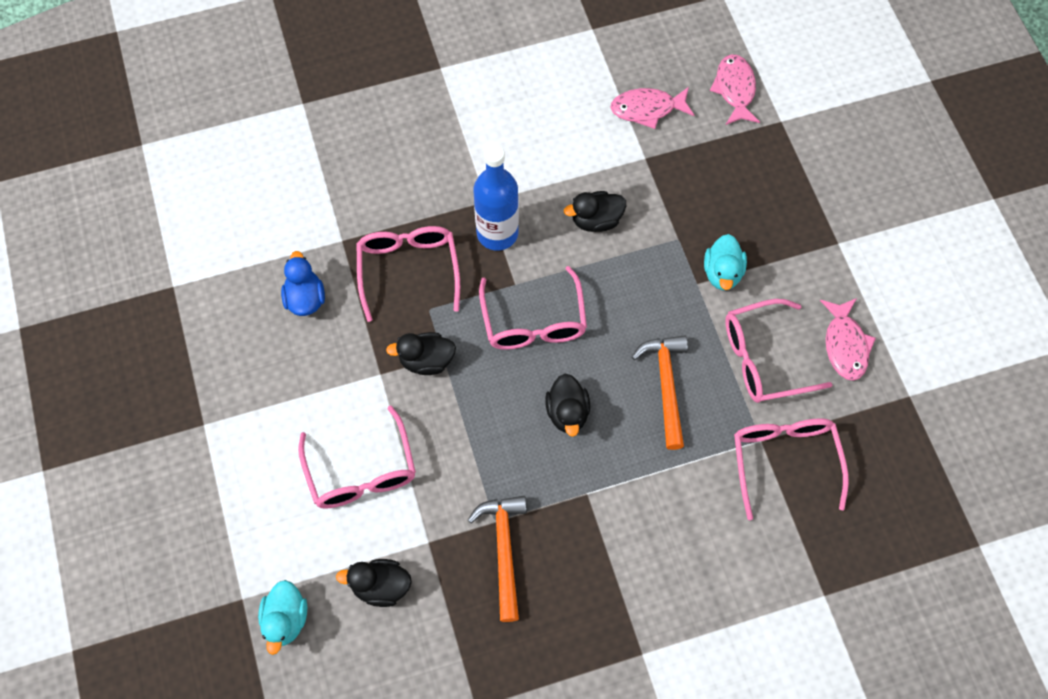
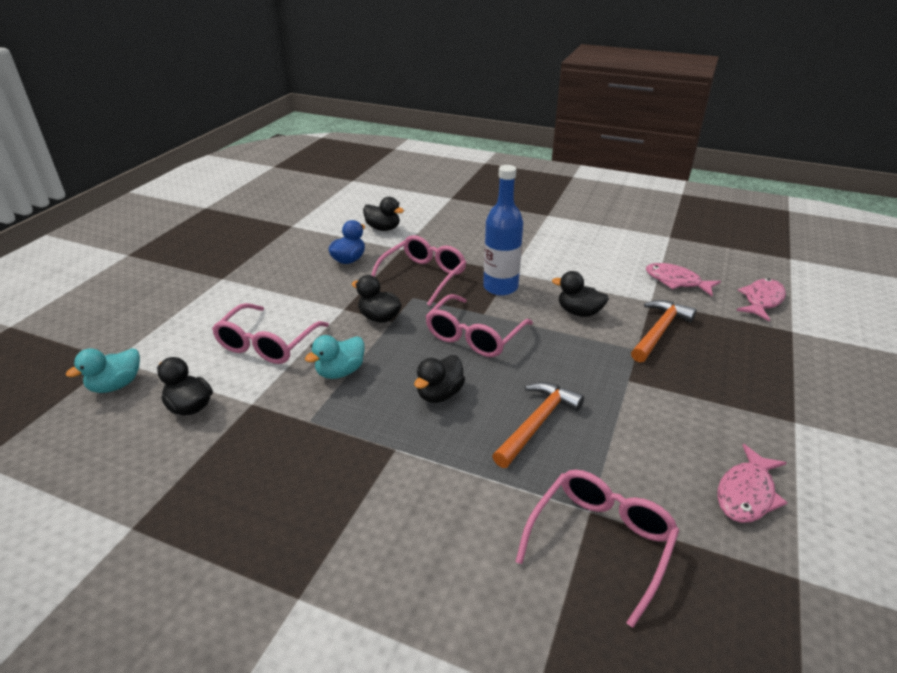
camera: 40 degrees right, 30 degrees down
(284, 218) = (383, 228): none -> black duck
(503, 550) = (291, 442): orange hammer -> orange hammer (659, 331)
(722, 273) = (658, 385): turquoise duck -> turquoise duck (340, 372)
(763, 359) = (647, 456): pink glasses -> none

